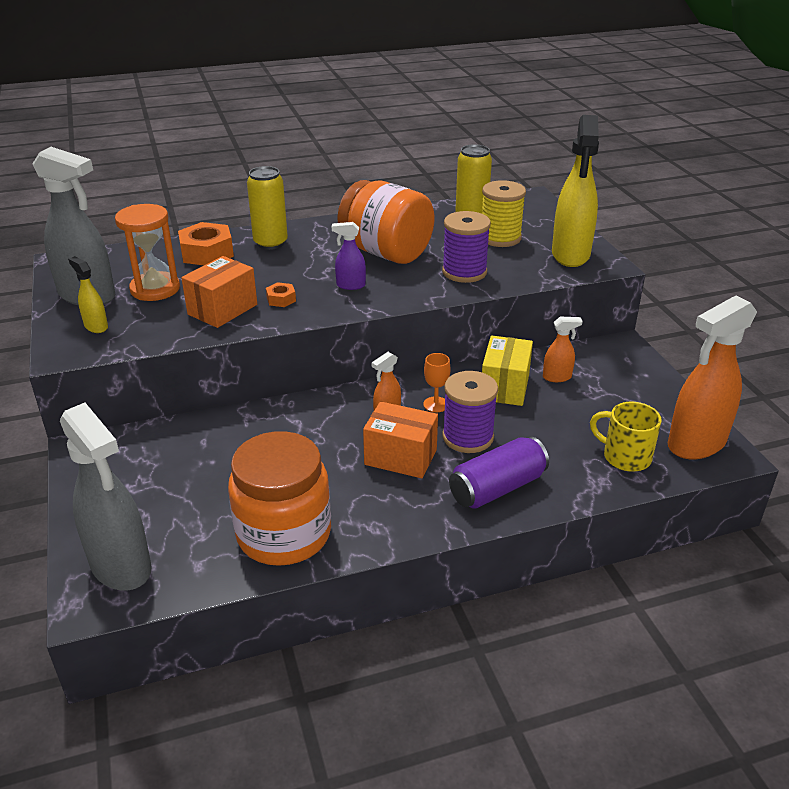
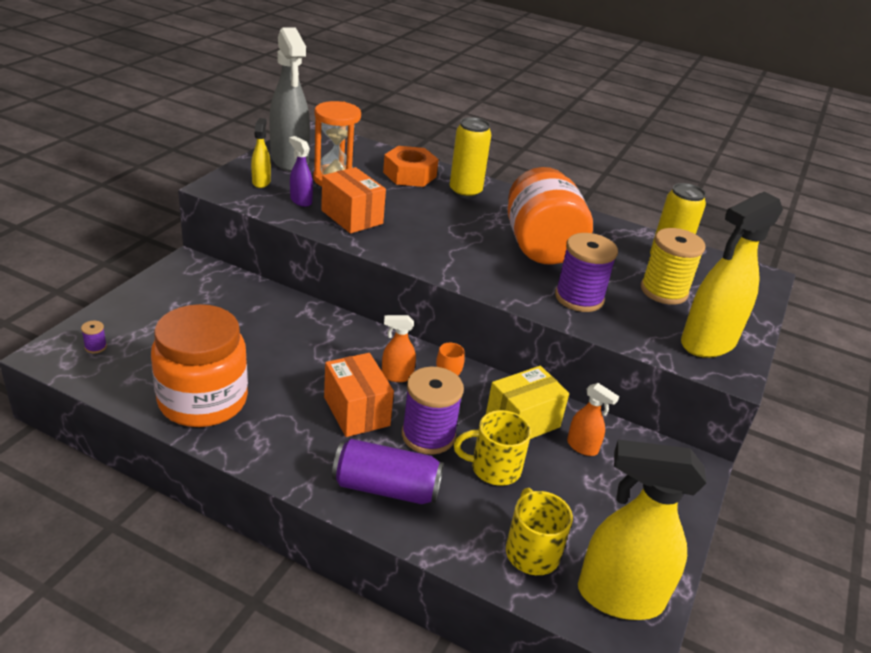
camera: 40 degrees right, 0 degrees up
(121, 566) = (95, 347): grey spray bottle -> purple spool
(222, 309) = (352, 217): orange box -> orange box turned 60 degrees clockwise
(281, 299) = (401, 233): orange nut -> none
(350, 285) = (468, 253): purple spray bottle -> purple spray bottle (300, 201)
(534, 427) = (494, 468): none -> yellow mug
(696, 444) = (618, 596): orange spray bottle -> yellow spray bottle

